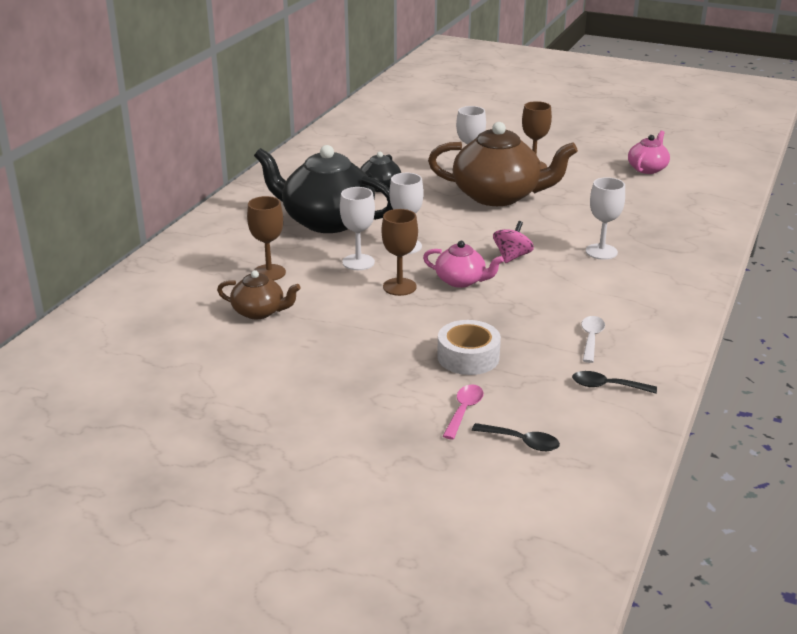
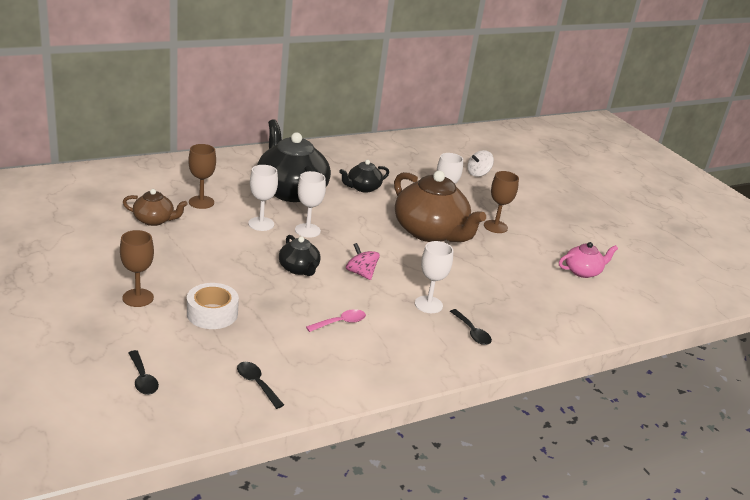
camera: 35 degrees right, 0 degrees up
(259, 312) = (154, 220): brown teapot -> brown teapot turned 45 degrees counterclockwise
(399, 287) = (255, 251): brown goblet -> brown goblet (138, 298)
(443, 130) = (478, 173): none -> white spinning top
(461, 281) = (299, 269): pink teapot -> black teapot
(464, 411) = (148, 340): pink spoon -> pink spoon (340, 322)
(512, 256) = (361, 273): pink spinning top -> pink spinning top turned 105 degrees counterclockwise
(591, 338) = (307, 351): white spoon -> none
(665, 254) = (472, 332): none -> black spoon

